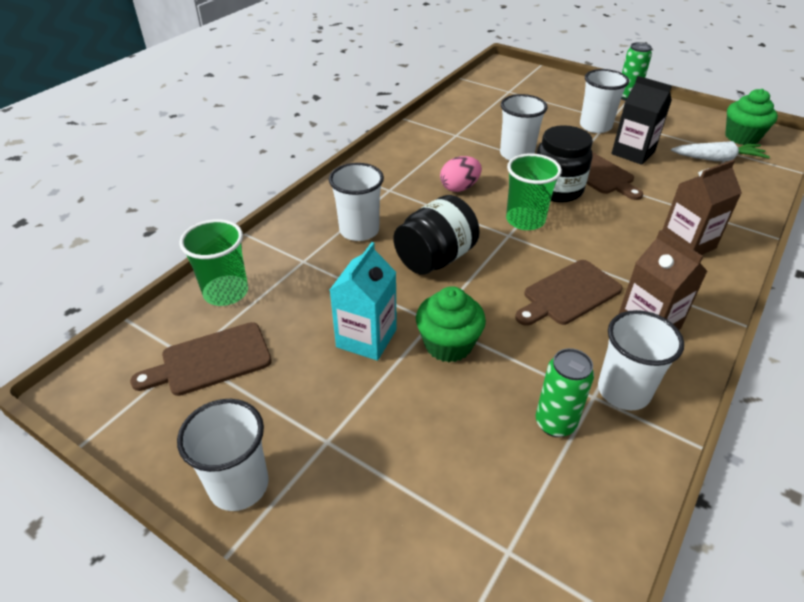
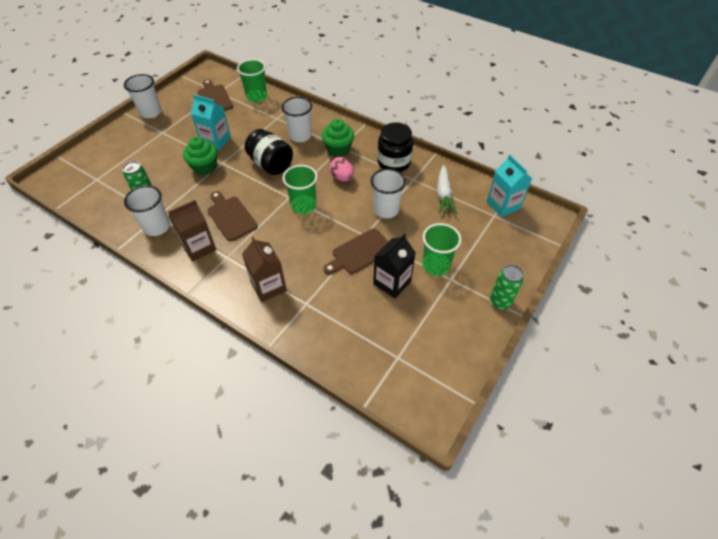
camera: 90 degrees right, 10 degrees up
(492, 85) = (503, 205): none -> turquoise carton
(557, 189) = (338, 226): black jar -> black jar (394, 162)
(595, 126) = (436, 265): white cup -> green cup
(717, 159) = (384, 343): white carrot -> white carrot (443, 194)
(742, 137) = (427, 379): green cupcake -> green cupcake (338, 149)

